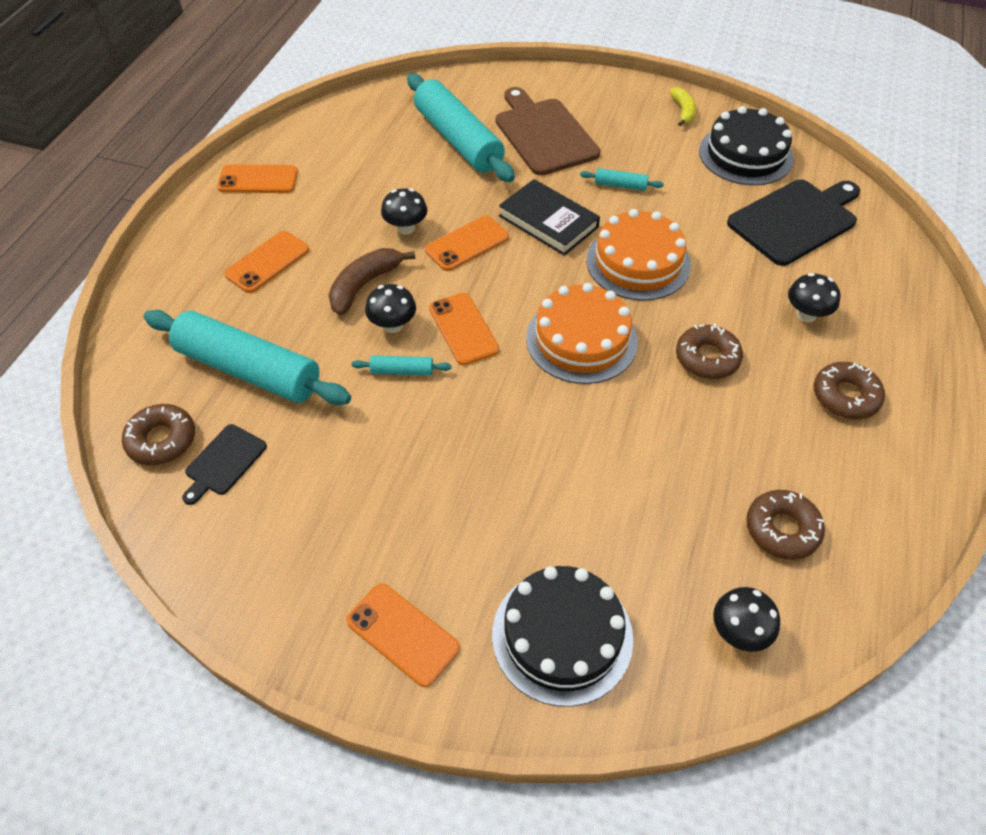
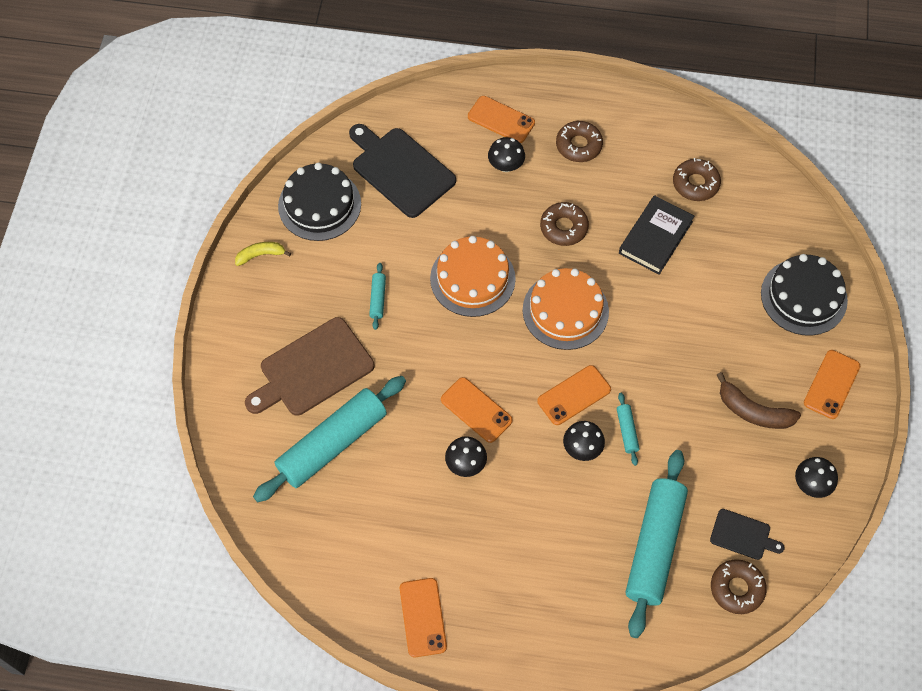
camera: 100 degrees left, 10 degrees up
(267, 262) = (532, 571): orange phone -> orange phone (501, 120)
(364, 285) = (543, 482): brown banana -> brown banana (753, 411)
(548, 221) = (436, 350): black book -> black book (655, 237)
(739, 632) = (771, 206): black mushroom -> black mushroom (811, 484)

